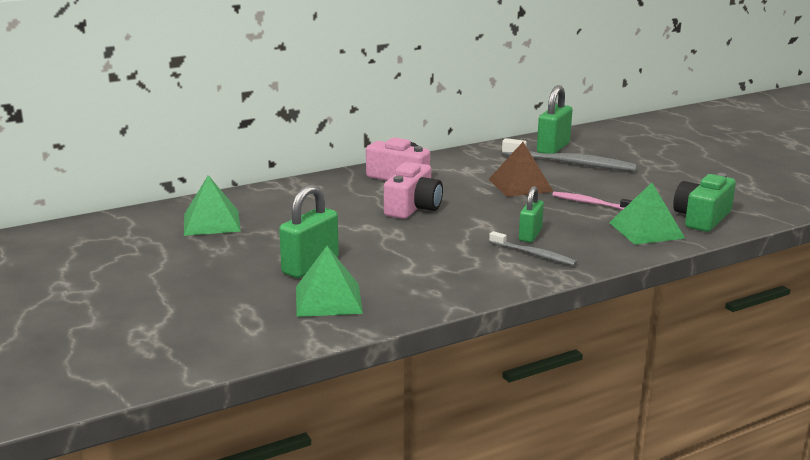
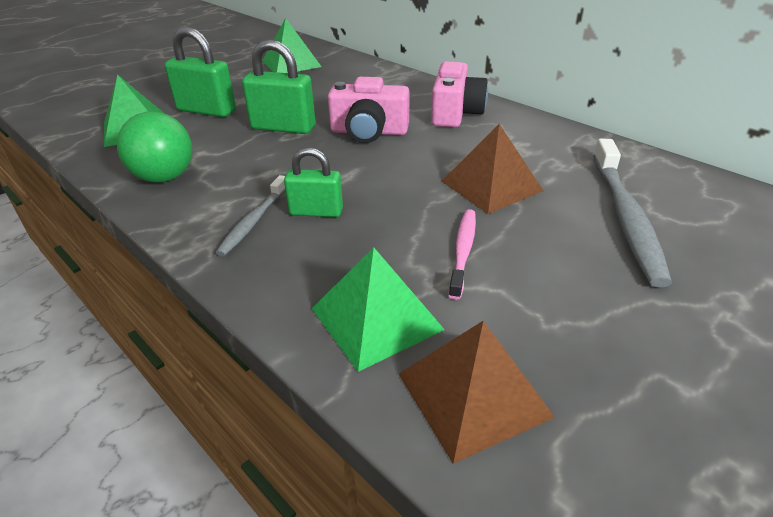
camera: 75 degrees right, 15 degrees up
(448, 284) = (165, 177): none -> green ball
(553, 148) = (677, 195): green padlock -> green padlock (283, 128)
(702, 218) = (473, 395): green camera -> brown pyramid

